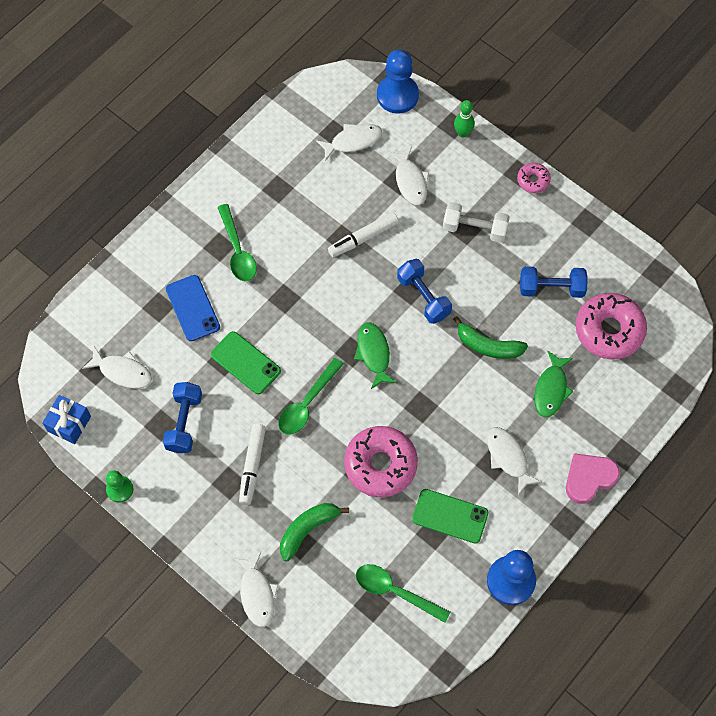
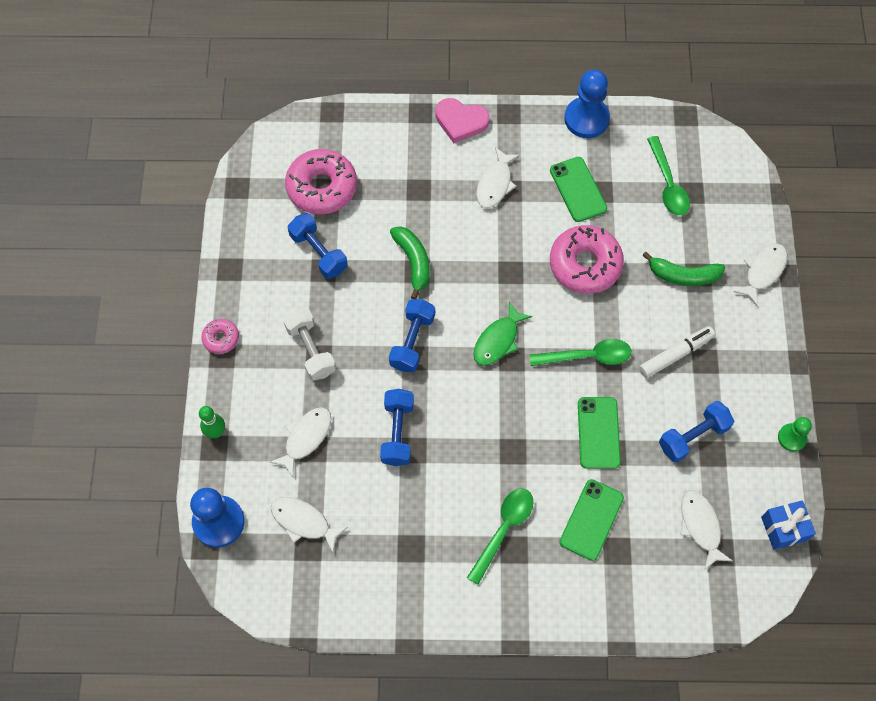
camera: 130 degrees left, 0 degrees up
(192, 308) = (591, 519): blue phone -> green phone
(363, 238) = (397, 432): white marker -> blue dumbbell
(551, 389) = (411, 193): green fish -> none

